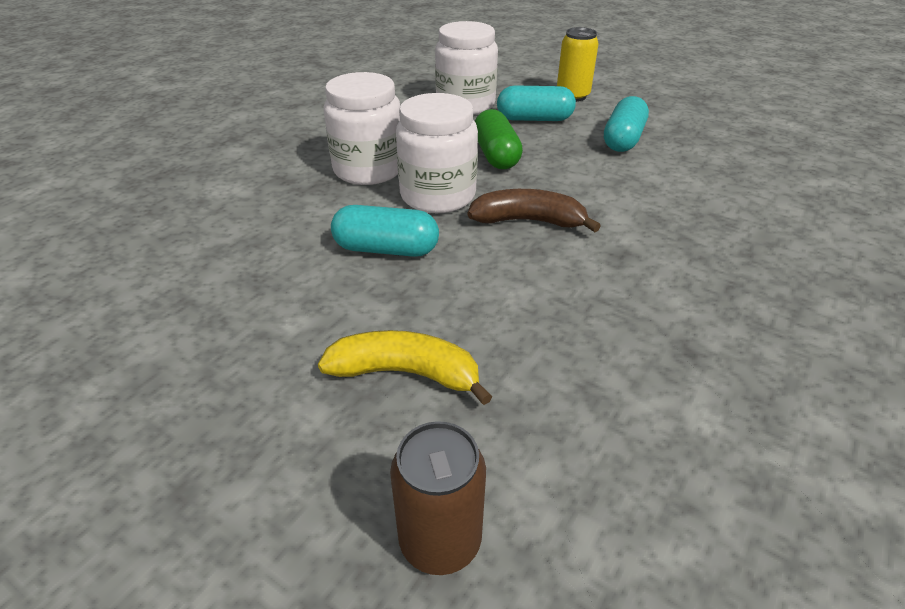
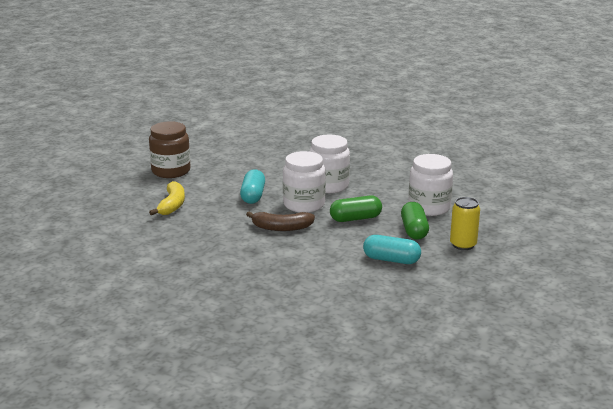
camera: 85 degrees right, 15 degrees down
(187, 382) = (171, 171): none -> brown jar
(440, 540) = (102, 214): brown can -> none
(528, 221) = (281, 228): brown banana -> brown banana turned 90 degrees clockwise
(534, 119) = (414, 230): turquoise capsule -> green capsule

